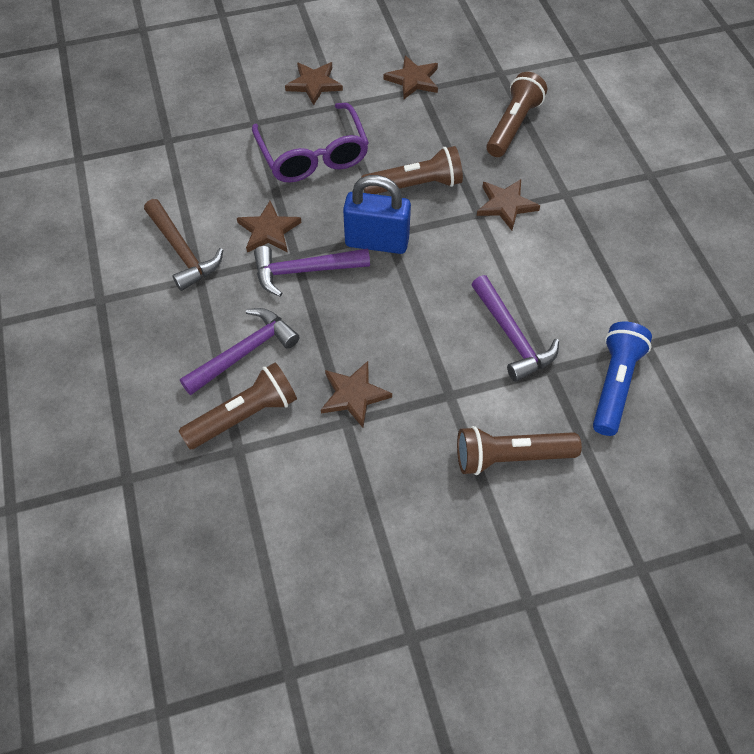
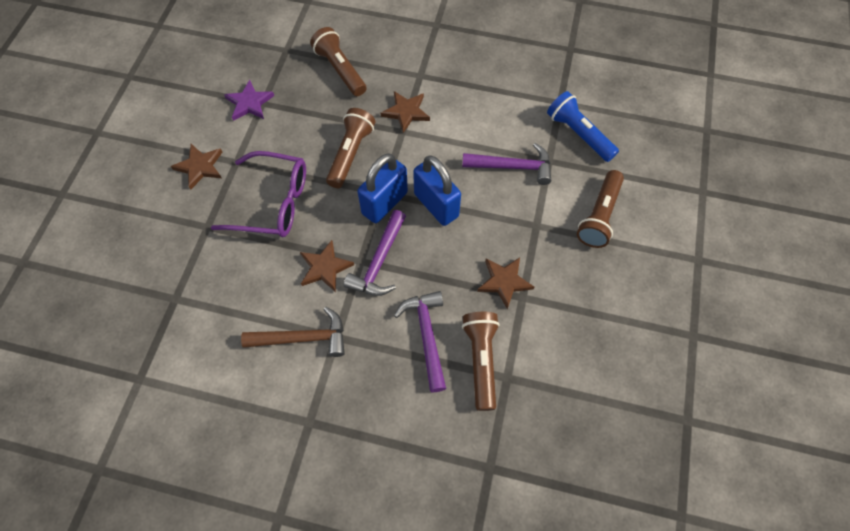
camera: 60 degrees left, 5 degrees up
(407, 287) = (436, 205): none -> blue padlock
(413, 80) = (249, 103): brown star -> purple star

